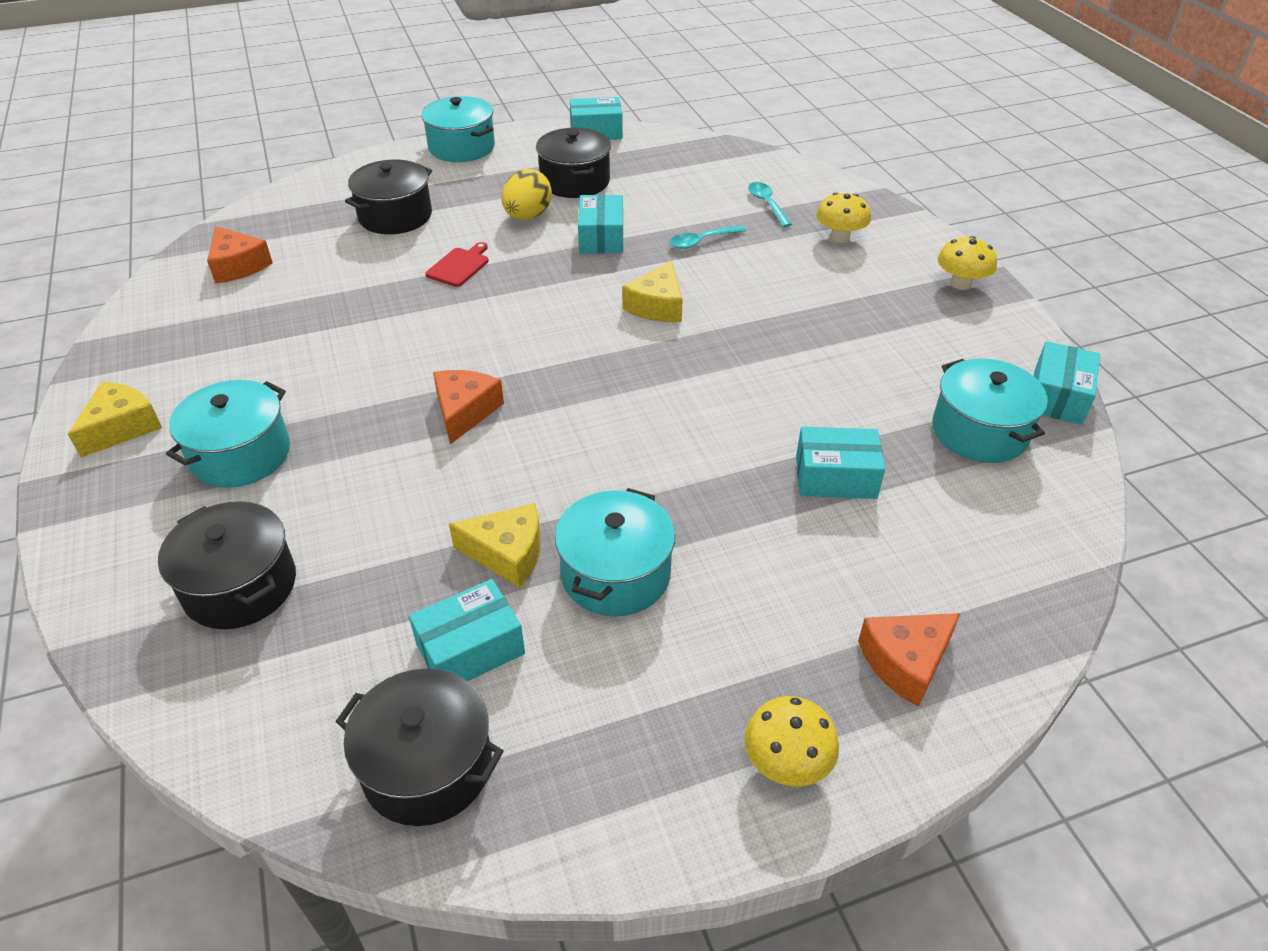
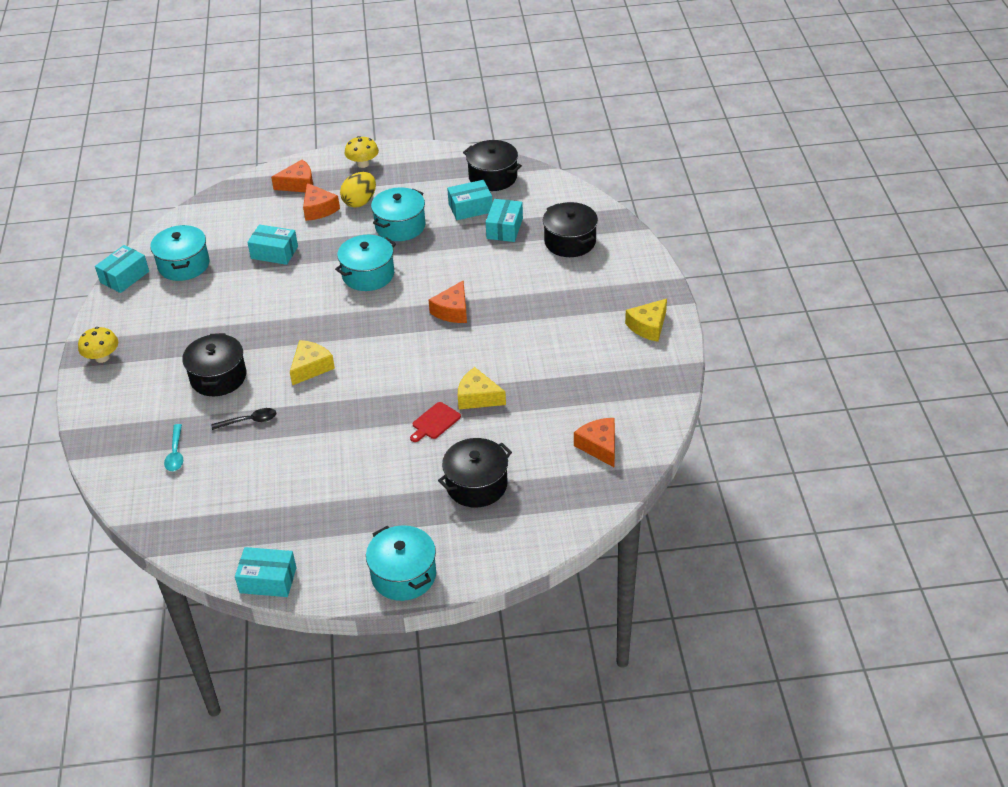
camera: 165 degrees left, 0 degrees up
(241, 454) = (577, 302): turquoise pot -> turquoise pot (368, 275)
(507, 553) = (446, 240): yellow cheese -> yellow cheese (478, 397)
(527, 216) = (370, 468): yellow egg -> yellow egg (360, 202)
(575, 181) = (316, 506): black pot -> black pot (218, 377)
(601, 238) = (321, 436): turquoise box -> turquoise box (504, 228)
(702, 241) = (249, 421): turquoise spoon -> black spoon
(814, 594) = (318, 209): none -> orange cheese
(839, 237) = (147, 410): yellow mushroom -> none

